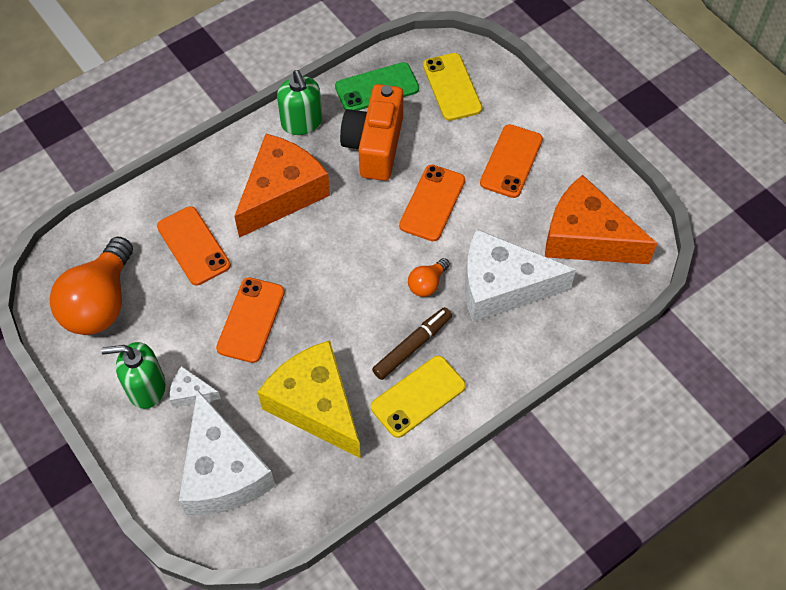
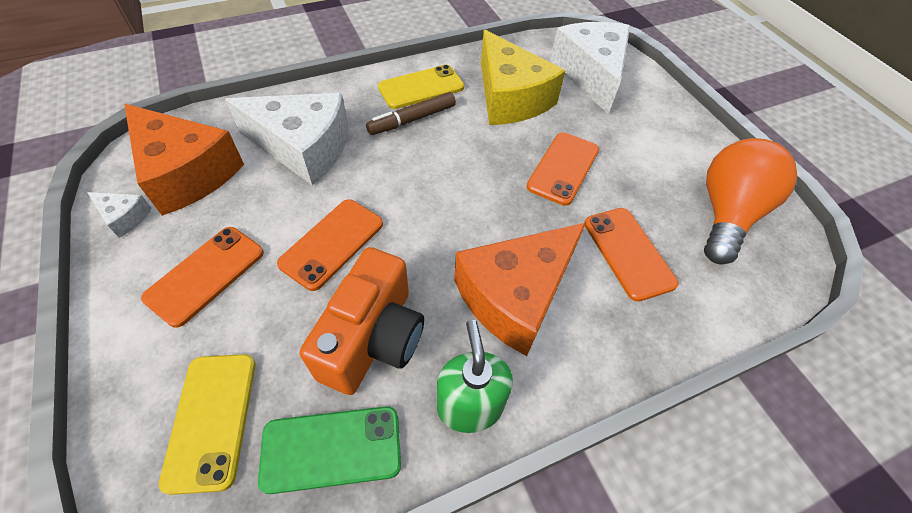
camera: 170 degrees left, 5 degrees down
(146, 388) = (662, 135): green soap dispenser -> none
(191, 393) = (620, 125): white cheese -> white cheese (125, 217)
(427, 284) = (376, 164): orange light bulb -> none

